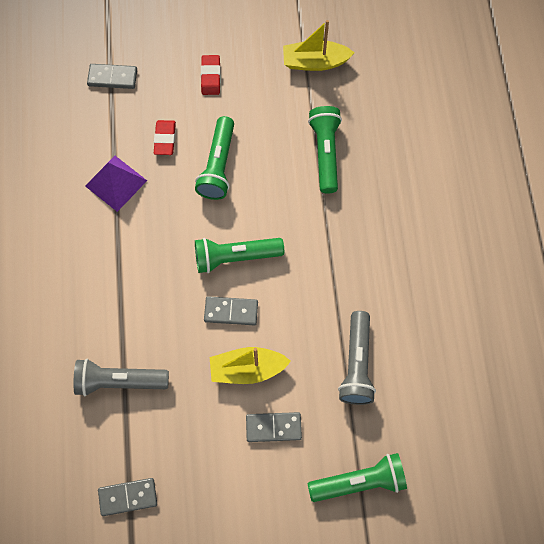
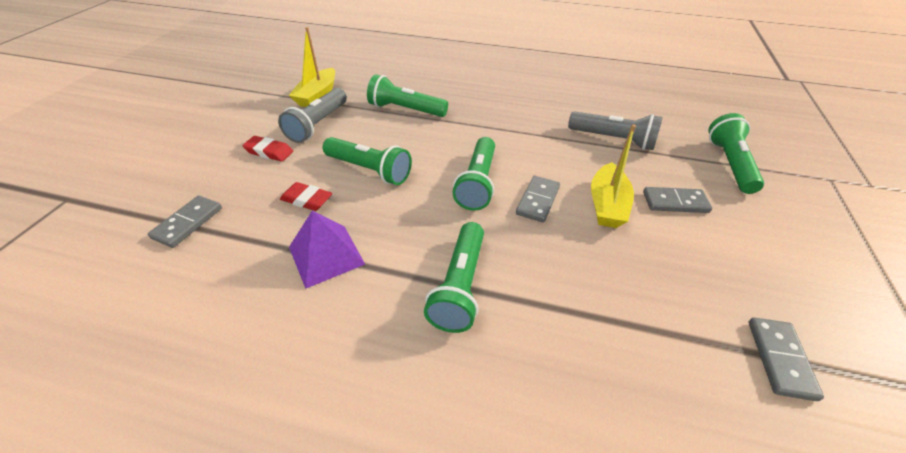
camera: 70 degrees left, 25 degrees down
(119, 280) = (460, 286): none -> green flashlight
(119, 381) = (605, 324): grey flashlight -> grey flashlight (318, 124)
(273, 427) = (675, 202): grey domino -> grey domino turned 75 degrees clockwise

